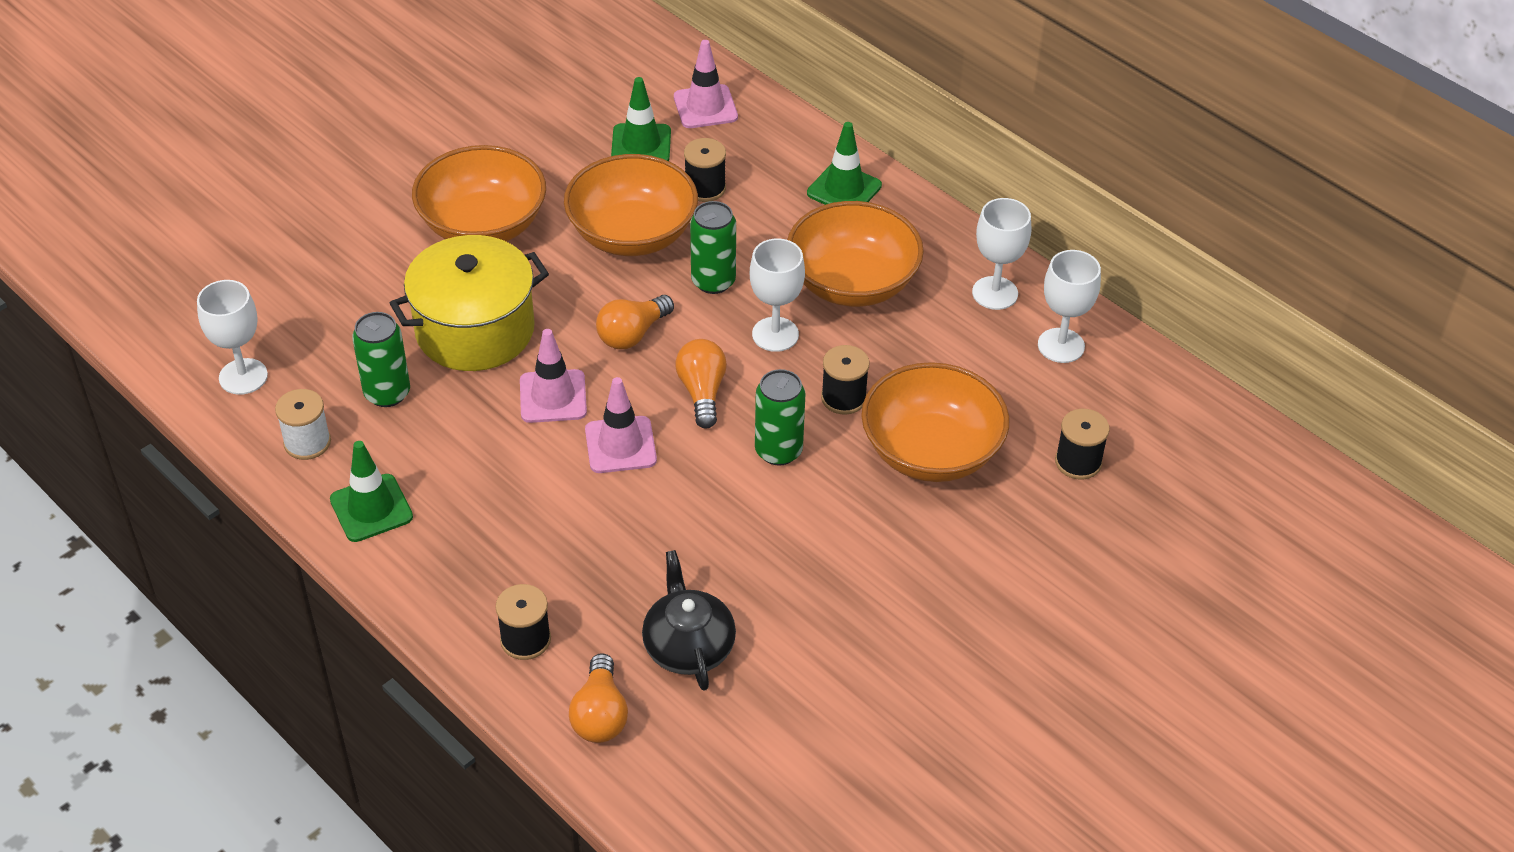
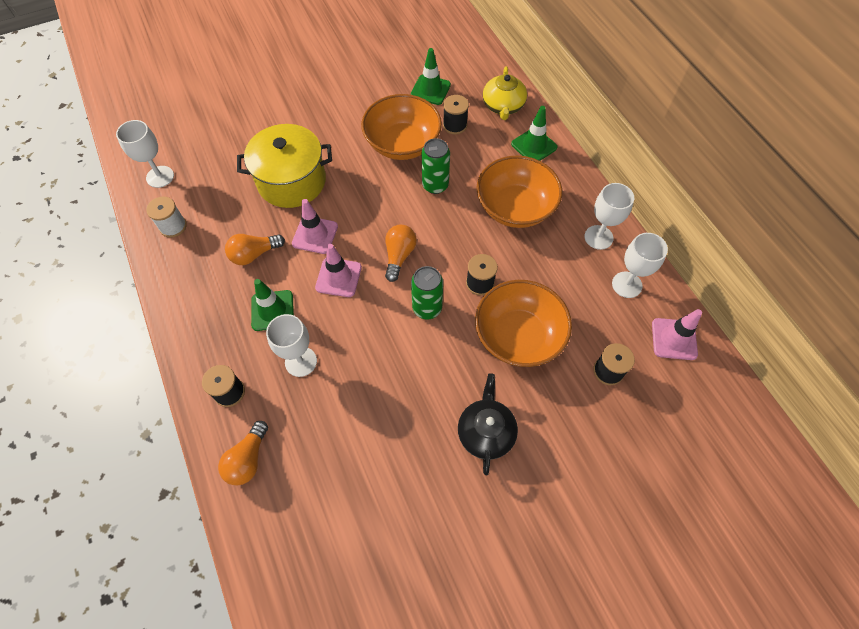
camera: 20 degrees right, 15 degrees up
(371, 508) = (186, 278): green traffic cone -> green traffic cone (272, 310)
(387, 393) = (228, 207): green can -> none
(483, 225) = (324, 118): orange bowl -> none
(632, 334) = (376, 207): orange light bulb -> orange light bulb (254, 254)
(688, 646) = (319, 428): black teapot -> black teapot (486, 432)
(705, 107) = (475, 75): pink traffic cone -> pink traffic cone (674, 339)
(770, 143) = (503, 106): none -> yellow teapot
(775, 334) = (456, 229): white goblet -> white goblet (301, 361)

